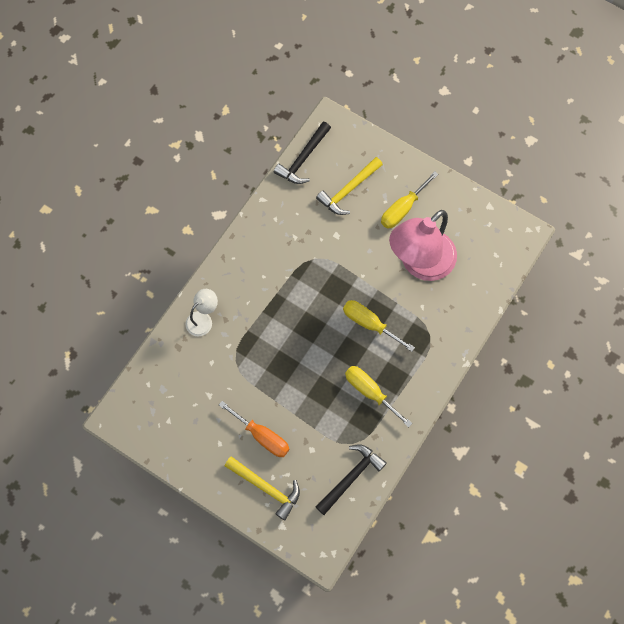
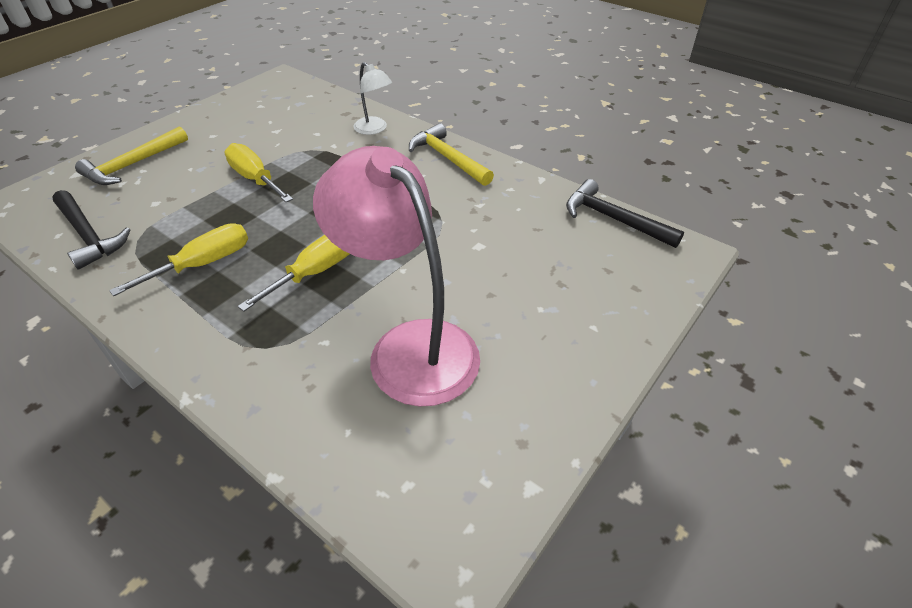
camera: 95 degrees right, 25 degrees down
(262, 436) = (200, 164): orange screwdriver -> none
(348, 190) = (560, 264): yellow hammer -> yellow hammer (447, 158)
(402, 209) = (525, 331): yellow screwdriver -> yellow screwdriver (255, 179)

